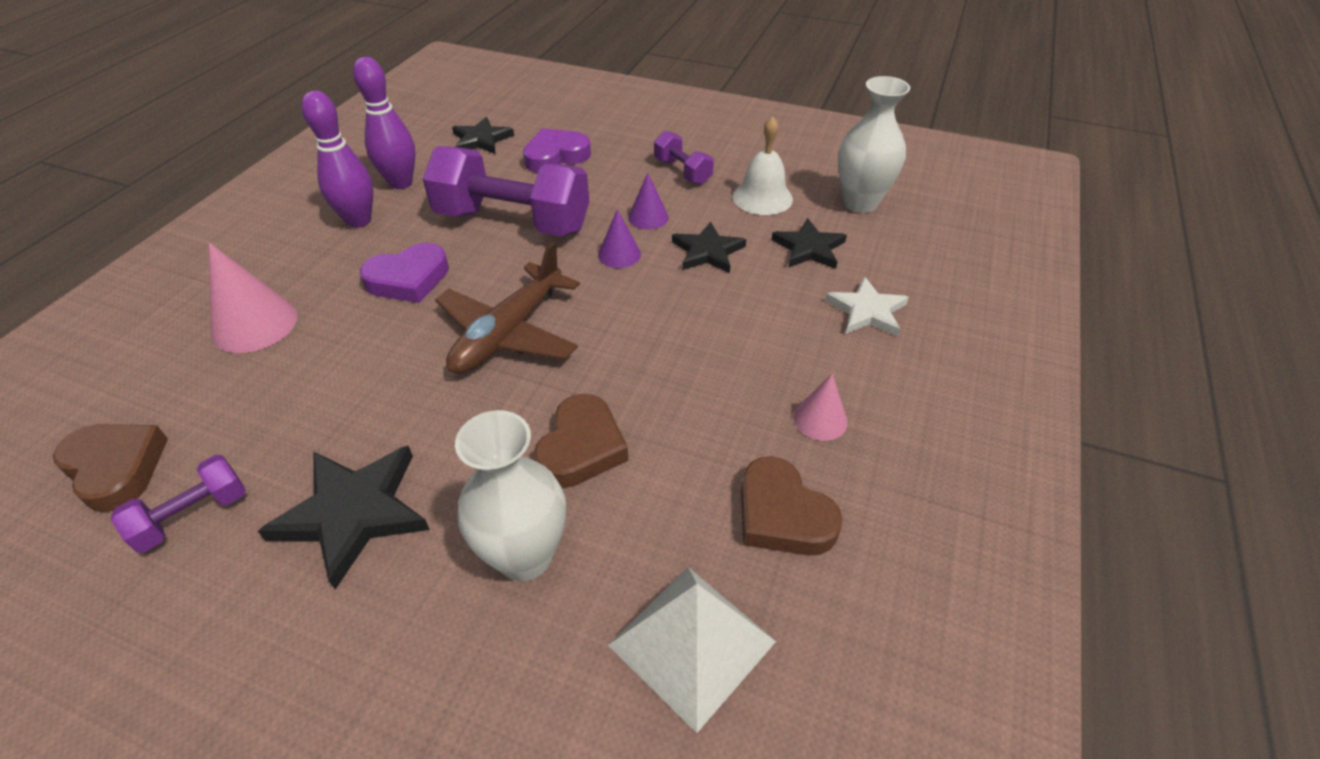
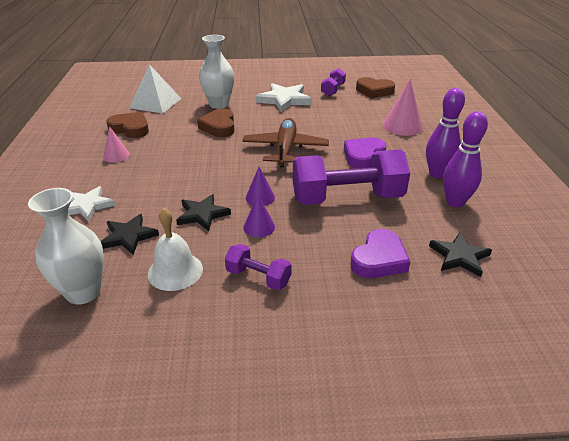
camera: 155 degrees right, 10 degrees down
(353, 513) = (284, 100): black star -> white star

